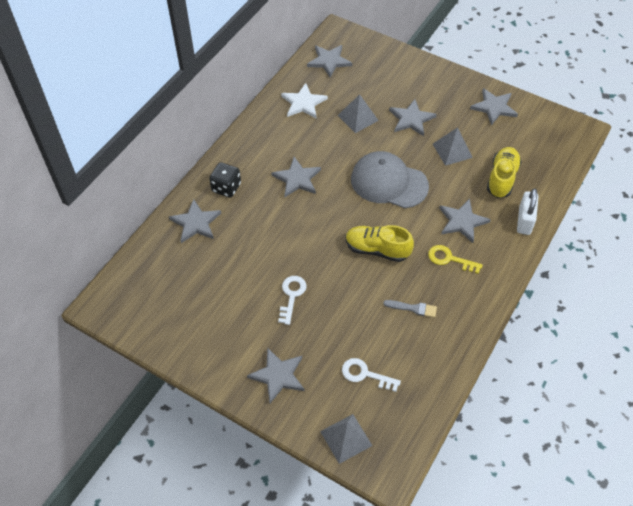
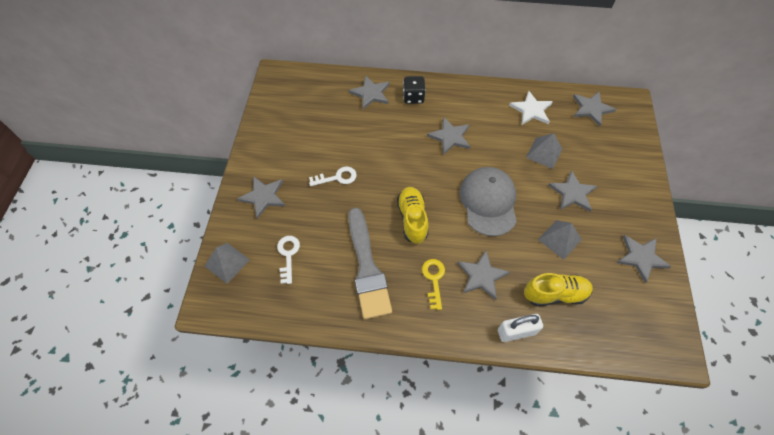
camera: 65 degrees right, 5 degrees up
(413, 308) = (367, 268): grey brush -> grey brush, size x2.44

